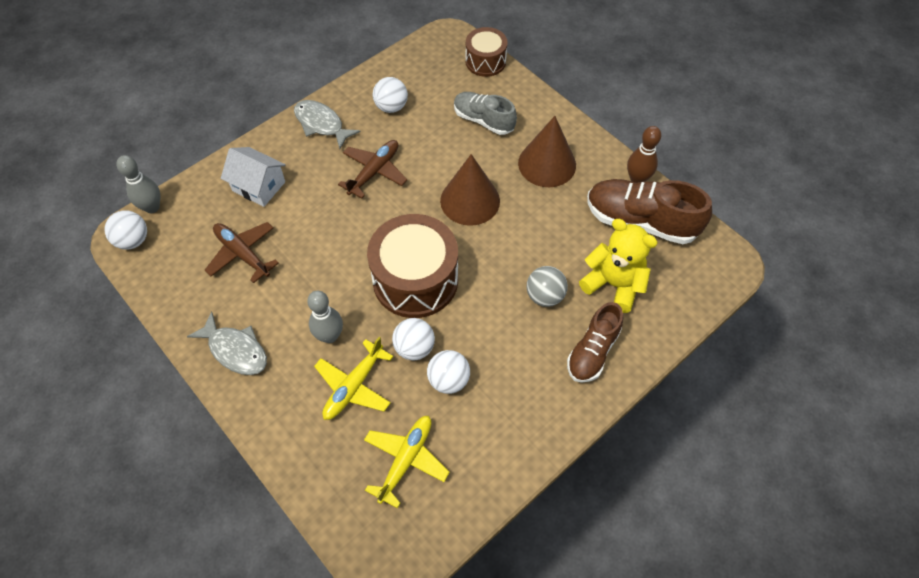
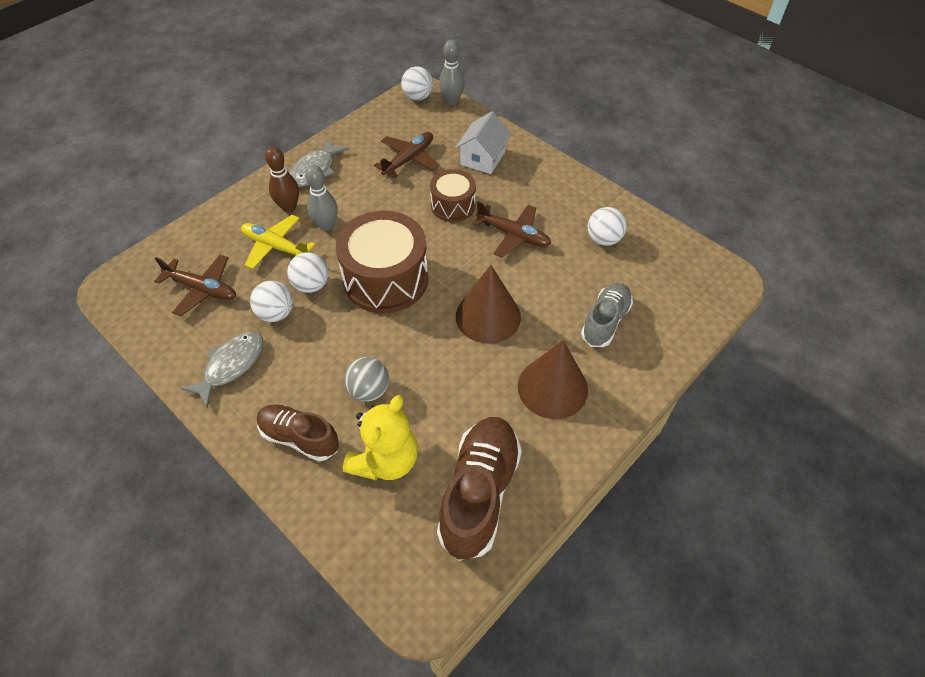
camera: 85 degrees right, 5 degrees down
(321, 124) = (566, 189): grey fish -> grey fish (231, 366)
(406, 460) = (202, 289): yellow plane -> brown plane
(485, 61) = (700, 318): brown drum -> brown drum (453, 205)
(637, 179) = (546, 490): brown bowling pin -> brown bowling pin (289, 207)

